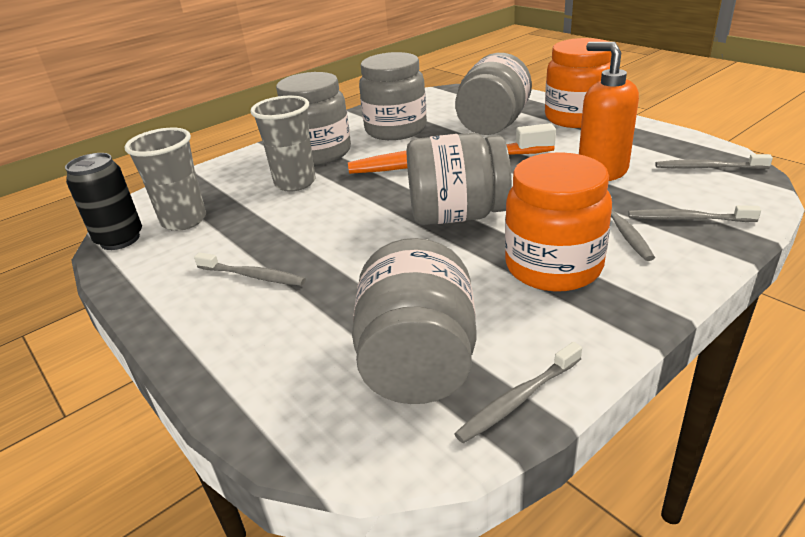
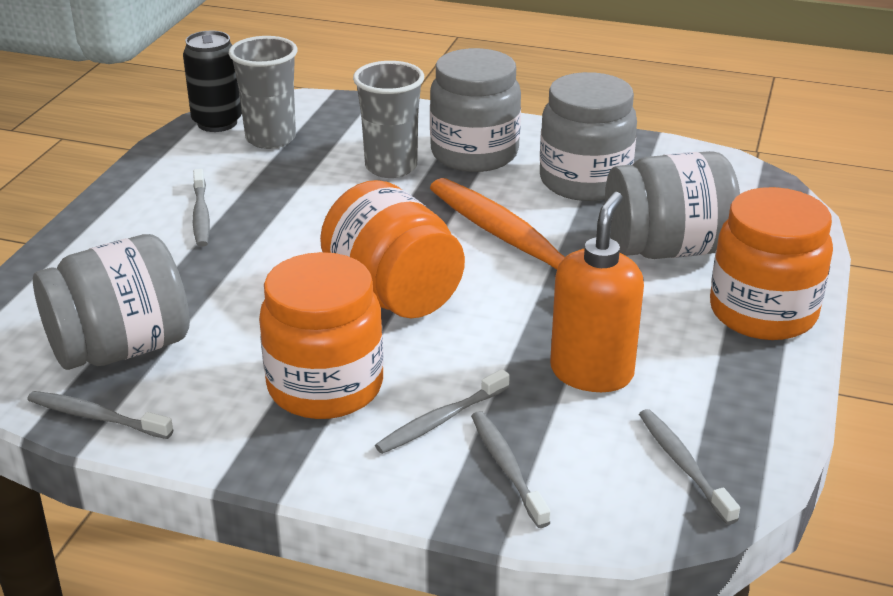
camera: 55 degrees right, 0 degrees up
(457, 215) = (393, 293): grey jar -> orange jar

